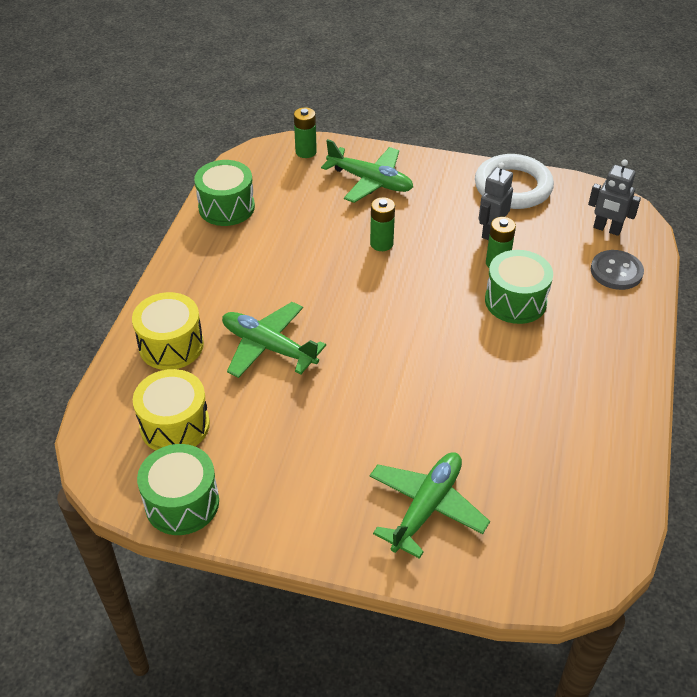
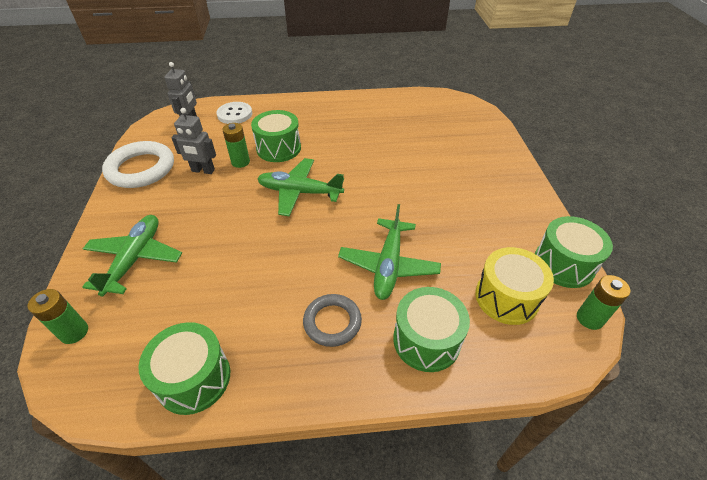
camera: 110 degrees left, 0 degrees up
(171, 345) = (426, 340): yellow drum -> green drum
(227, 290) = (332, 322): none -> grey ring
(381, 243) = (232, 228): green battery -> green battery (589, 318)
(426, 507) = (468, 154): green plane -> green plane (299, 192)
(616, 271) = (235, 114): grey button -> white button

